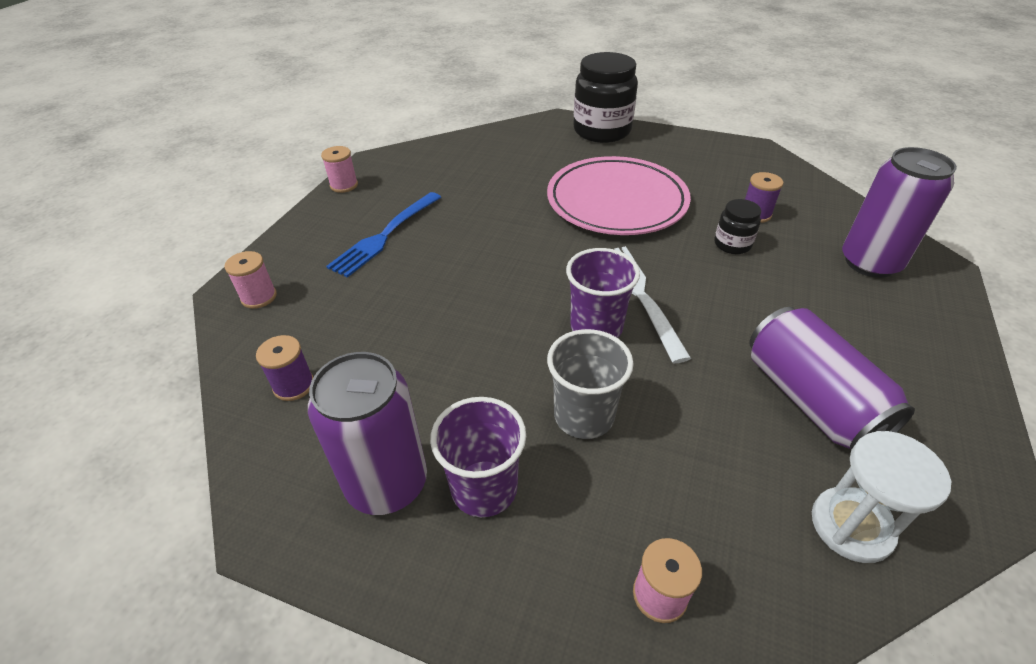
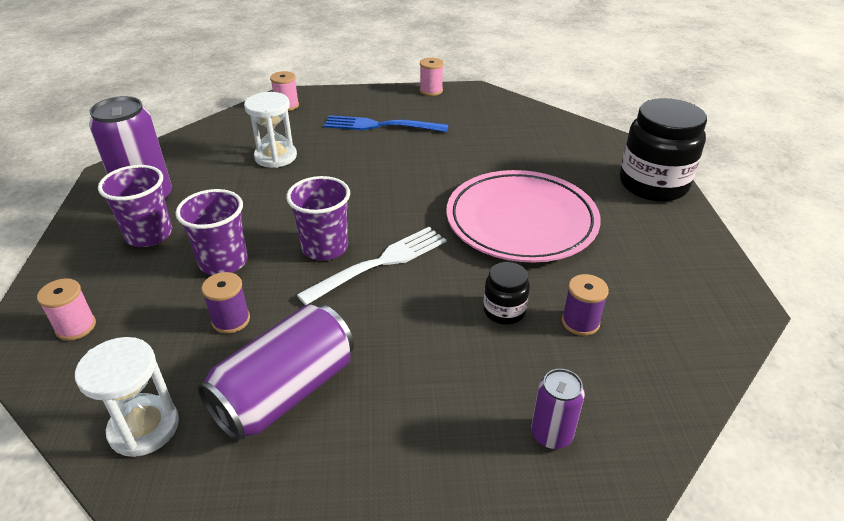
camera: 65 degrees right, 5 degrees down
(294, 385) = (214, 144): purple spool -> purple spool (231, 320)
(382, 331) = (276, 157): none -> white hourglass
(583, 416) = (223, 262): grey cup -> purple cup
(870, 262) = (551, 434): purple can -> purple can, size x0.54

